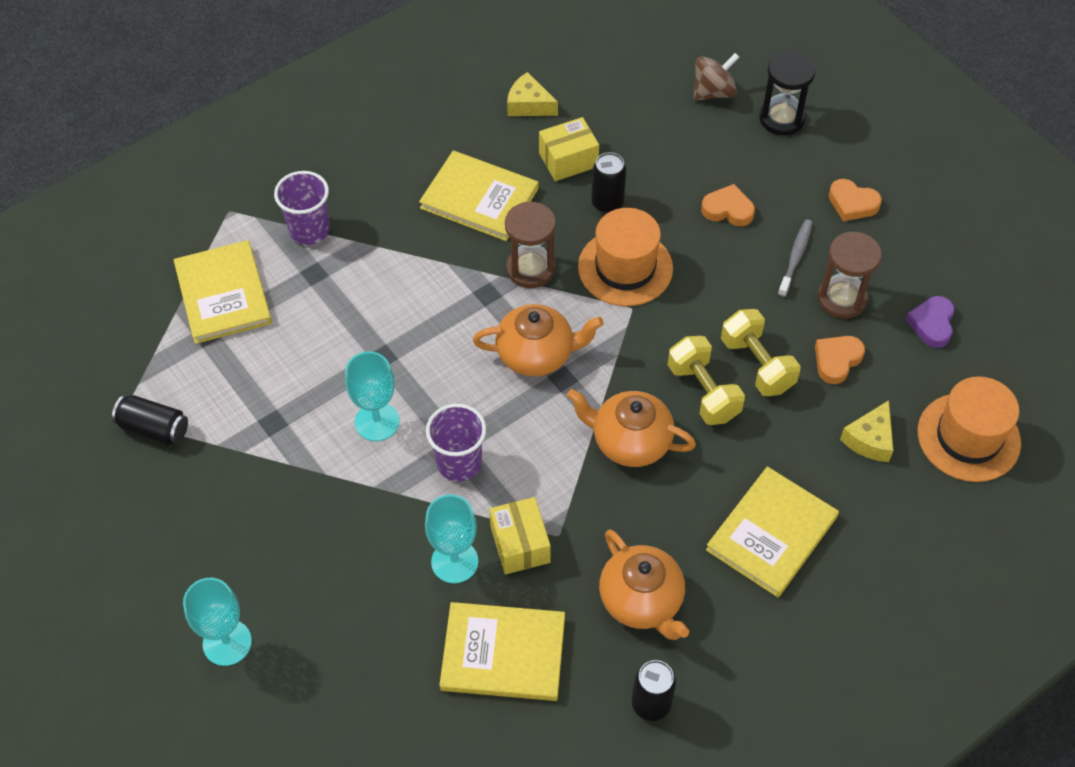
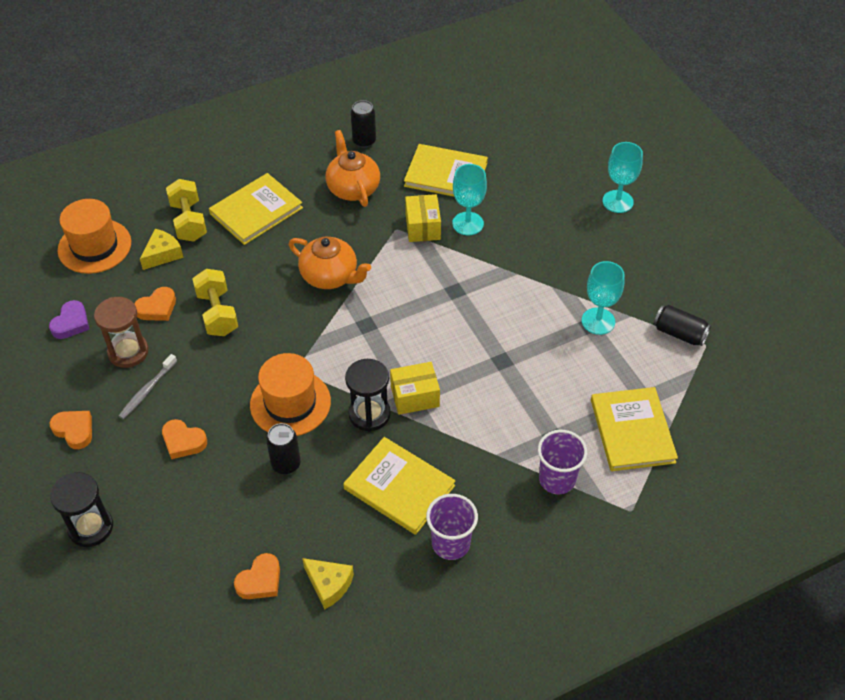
camera: 170 degrees left, 5 degrees down
(377, 422) = (511, 314): turquoise goblet -> turquoise goblet (598, 321)
(459, 463) = (455, 279): purple cup -> purple cup (450, 543)
(530, 269) = (369, 414): brown hourglass -> black hourglass
(537, 354) = (381, 345): orange teapot -> none
(568, 160) = (308, 514): yellow box -> yellow box (415, 396)
(596, 99) = (260, 580): none -> orange heart
(703, 392) = (265, 300): yellow dumbbell -> yellow dumbbell (189, 221)
(713, 92) = (141, 569): brown spinning top -> none

